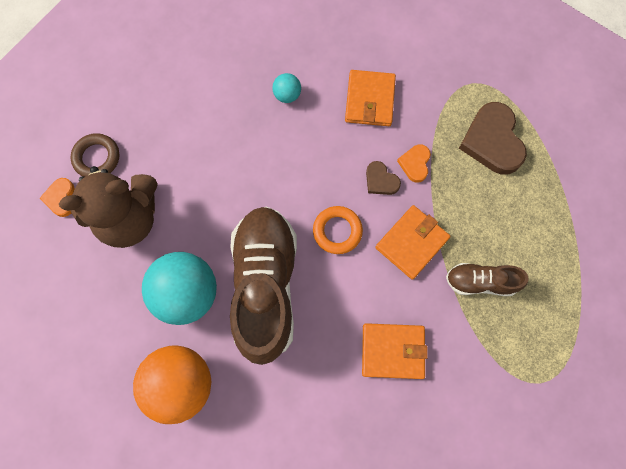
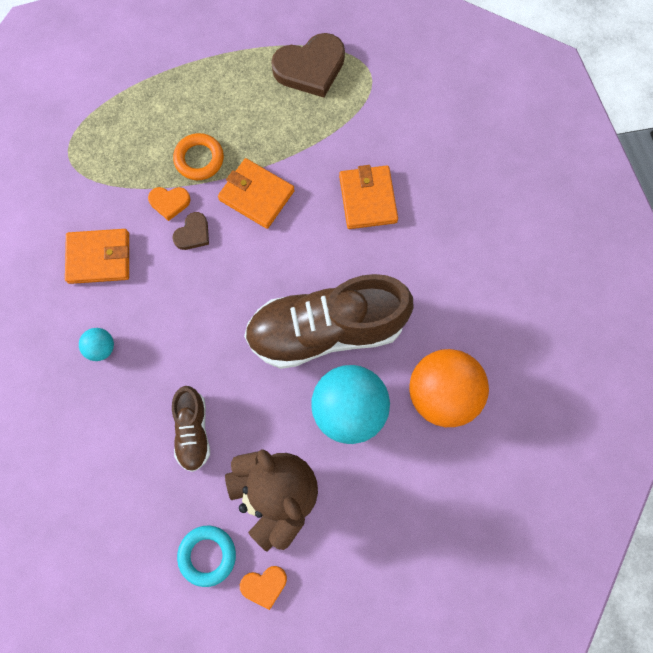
camera: 100 degrees left, 0 degrees up
(97, 158) = (207, 555): brown ring -> turquoise ring
(337, 231) = (255, 268): orange ring -> orange ring (199, 159)
(480, 282) = (285, 129): brown shoe -> brown shoe (193, 431)
(492, 141) = (135, 132): brown heart -> brown heart (310, 68)

